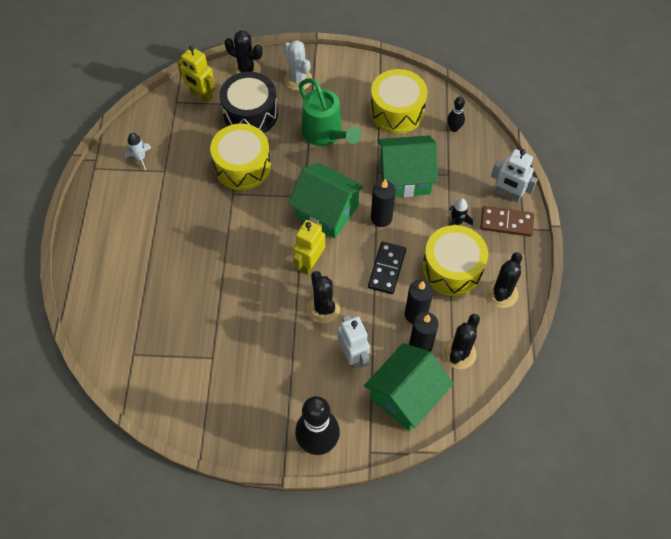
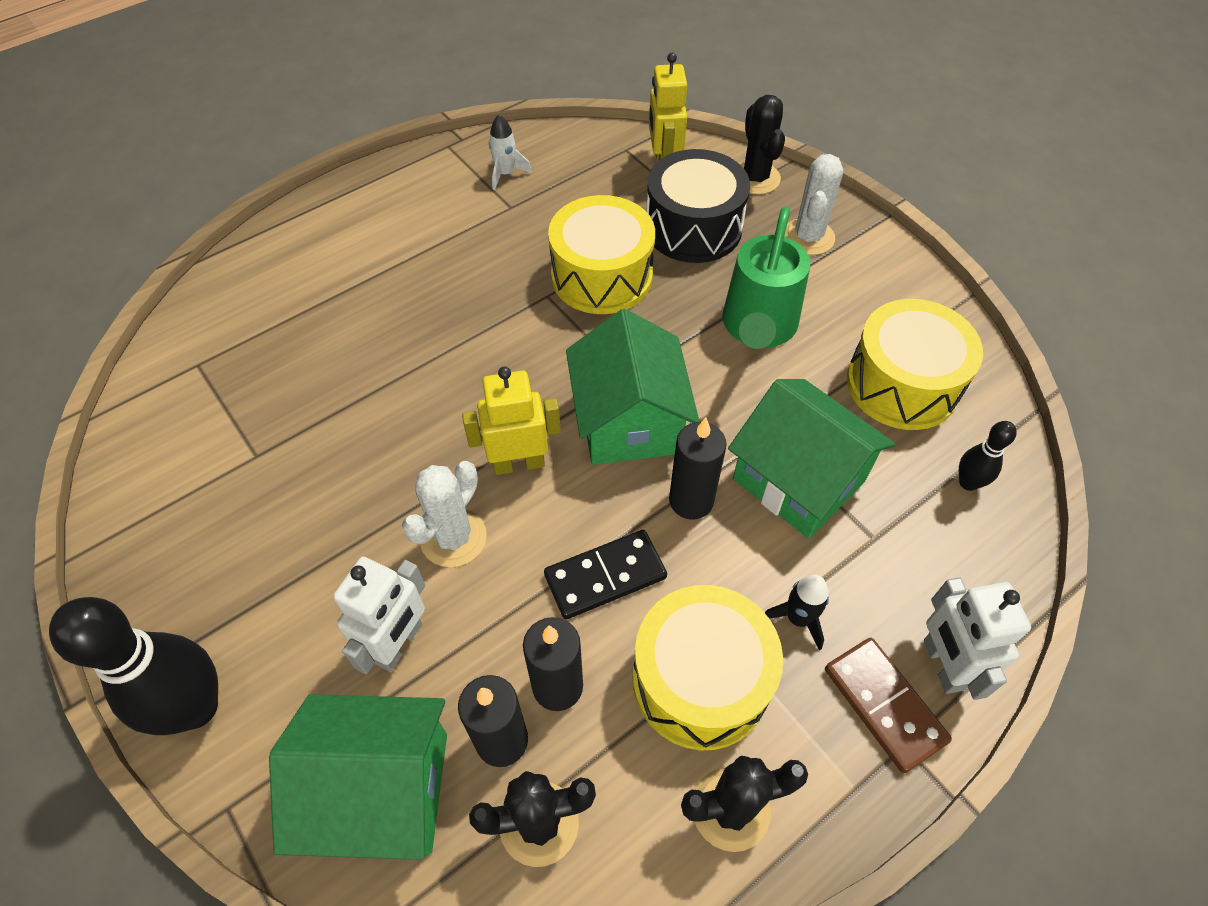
camera: 50 degrees right, 5 degrees down
(323, 308) = (453, 538): black cactus -> white cactus

